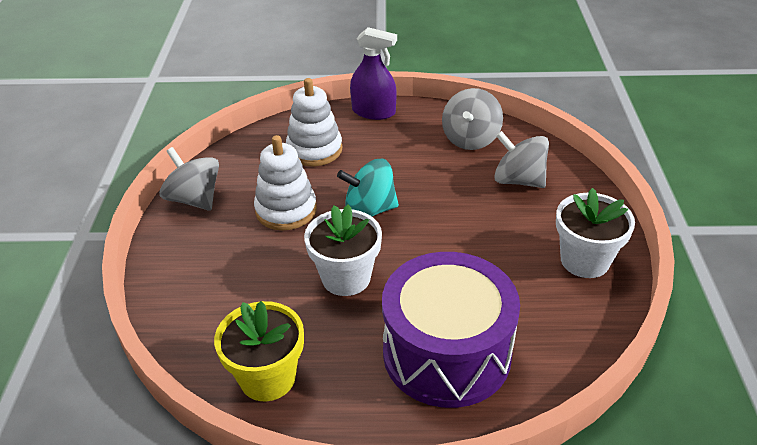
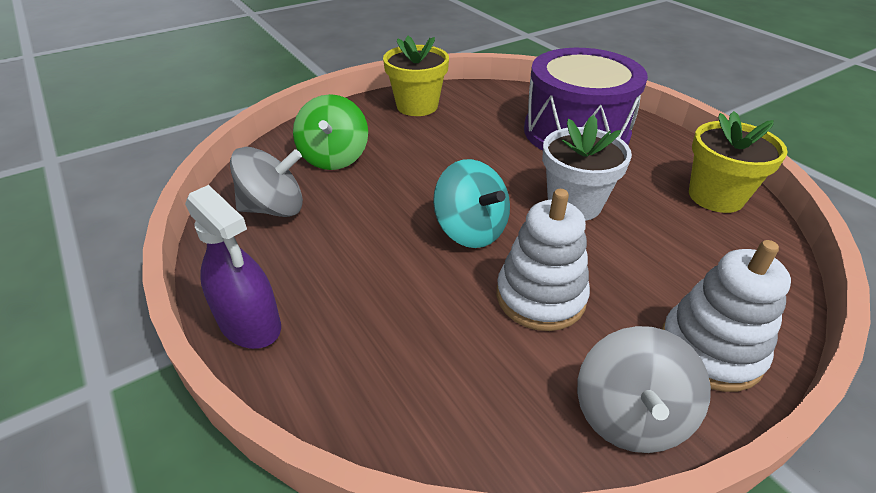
camera: 125 degrees left, 0 degrees up
(314, 150) = (398, 340): white stacking toy -> white stacking toy (710, 350)
(373, 112) = (250, 324): purple spray bottle -> purple spray bottle turned 150 degrees clockwise
(518, 180) = (334, 157): grey spinning top -> green spinning top
(584, 260) = (417, 106): white flower pot -> yellow flower pot

